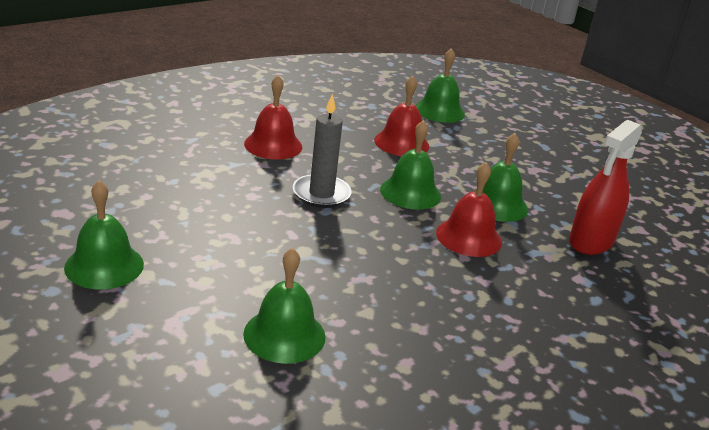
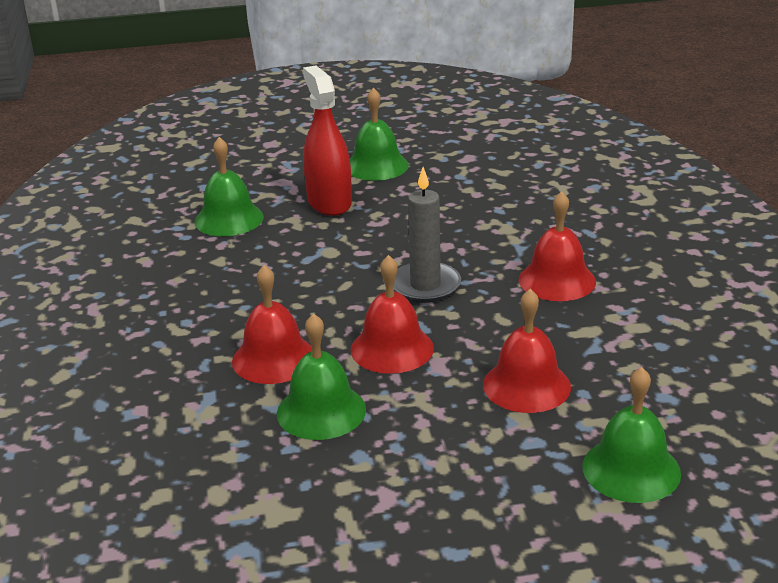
camera: 125 degrees right, 0 degrees up
(410, 192) = (392, 348): green bell -> red bell
(591, 241) = (186, 458): red spray bottle -> red spray bottle (329, 202)

